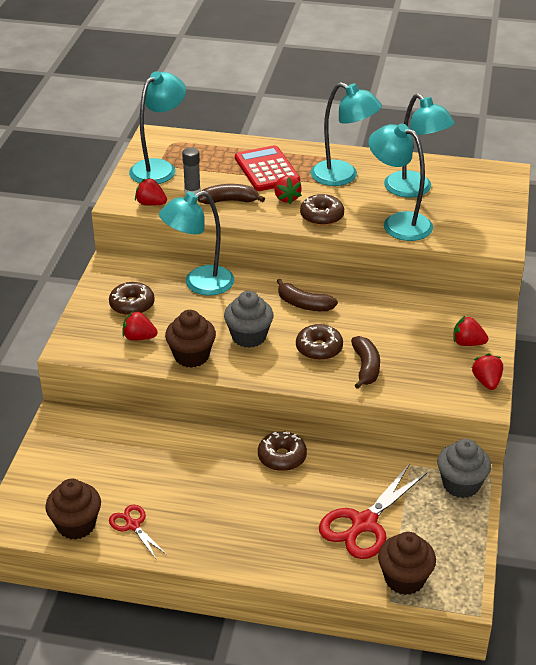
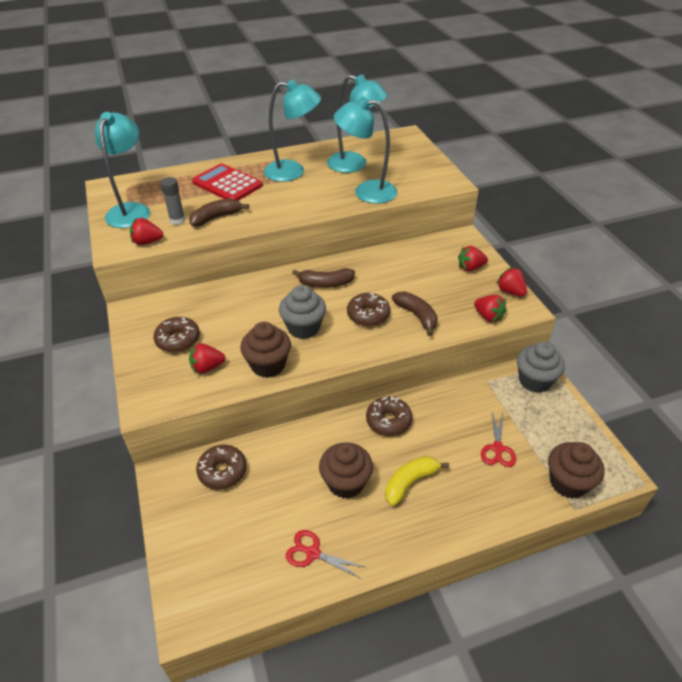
camera: 30 degrees left, 5 degrees up
(76, 525) = (258, 583): brown cupcake -> brown cupcake (346, 483)
(199, 284) = (225, 299): turquoise lamp -> none
(257, 513) = (410, 482): none -> yellow banana
(286, 198) = (263, 200): red strawberry -> red strawberry (488, 316)
(322, 216) = (303, 205): brown donut -> brown donut (222, 471)
(364, 523) = (497, 448): red scissors -> red scissors, size x0.55

